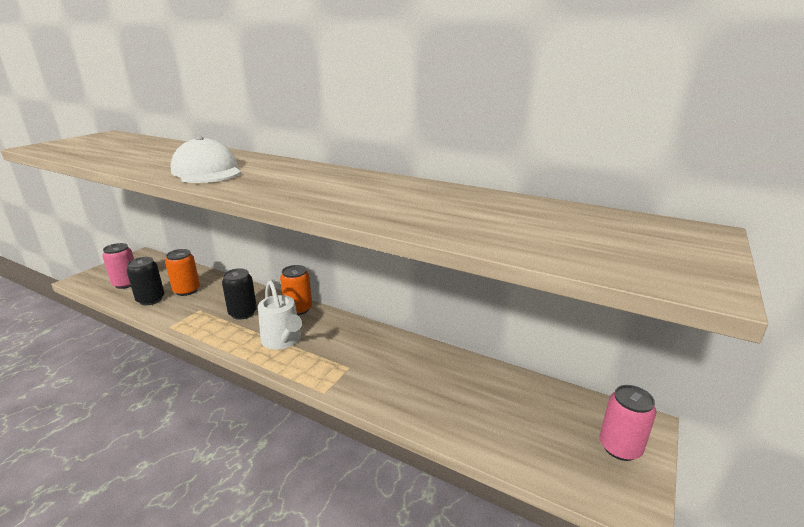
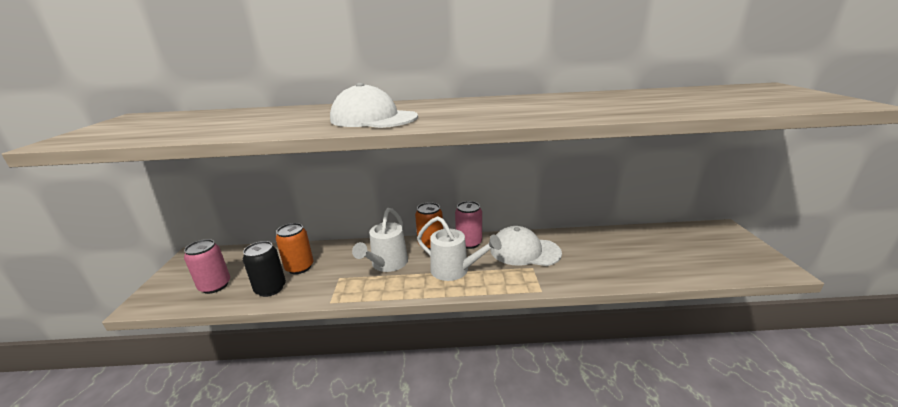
camera: 30 degrees left, 0 degrees up
(243, 313) = (387, 264): black can -> white watering can
(366, 349) = (524, 251): none -> white cap
(620, 447) = (733, 244): pink can -> pink can (469, 243)

